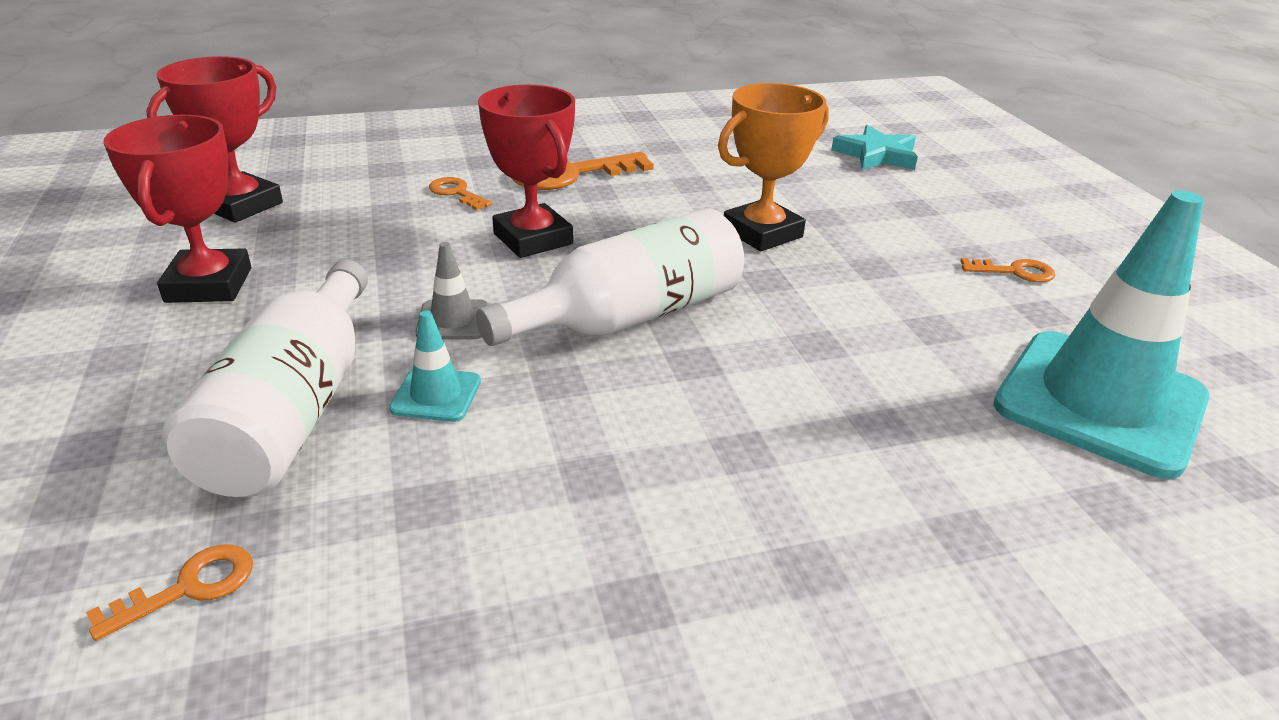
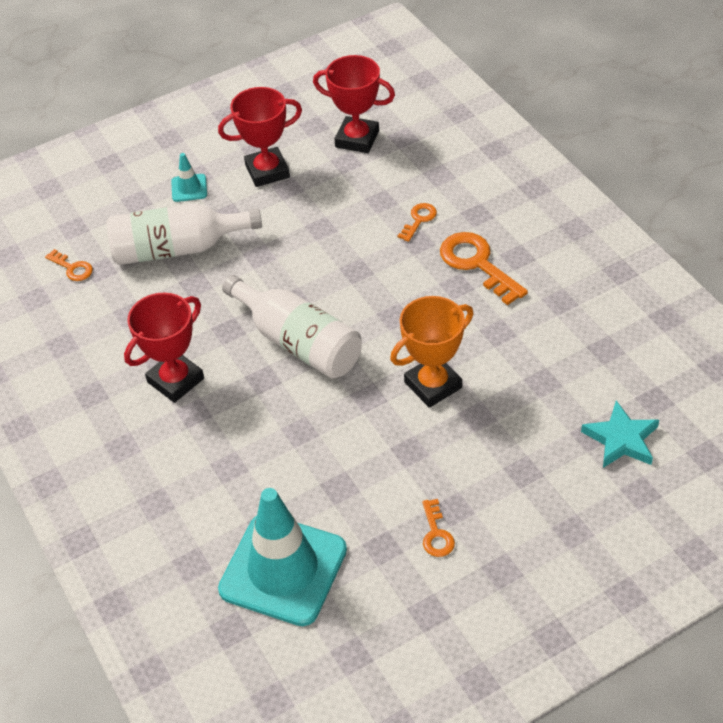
camera: 80 degrees right, 15 degrees up
(436, 395) = (202, 290): turquoise traffic cone -> turquoise traffic cone (189, 188)
(453, 320) = (268, 273): grey traffic cone -> none
(533, 239) = (372, 275): red trophy -> red trophy (175, 380)
(762, 233) = (433, 385): orange trophy -> orange trophy turned 75 degrees counterclockwise

